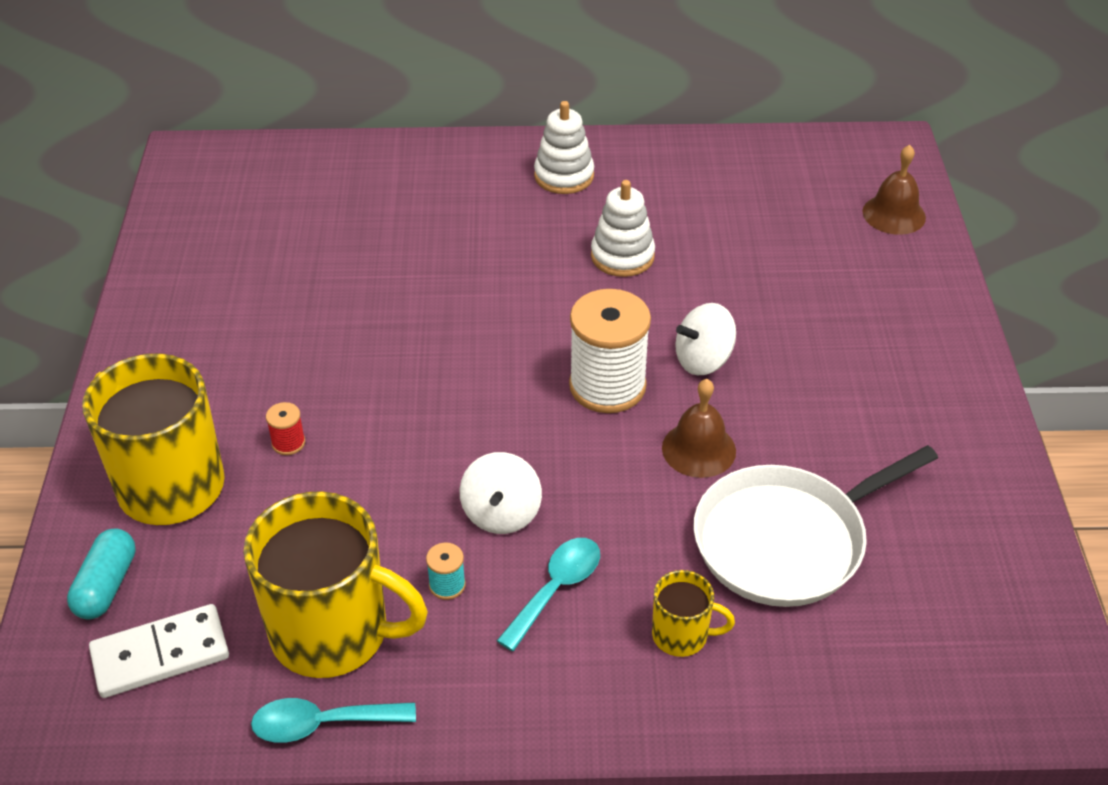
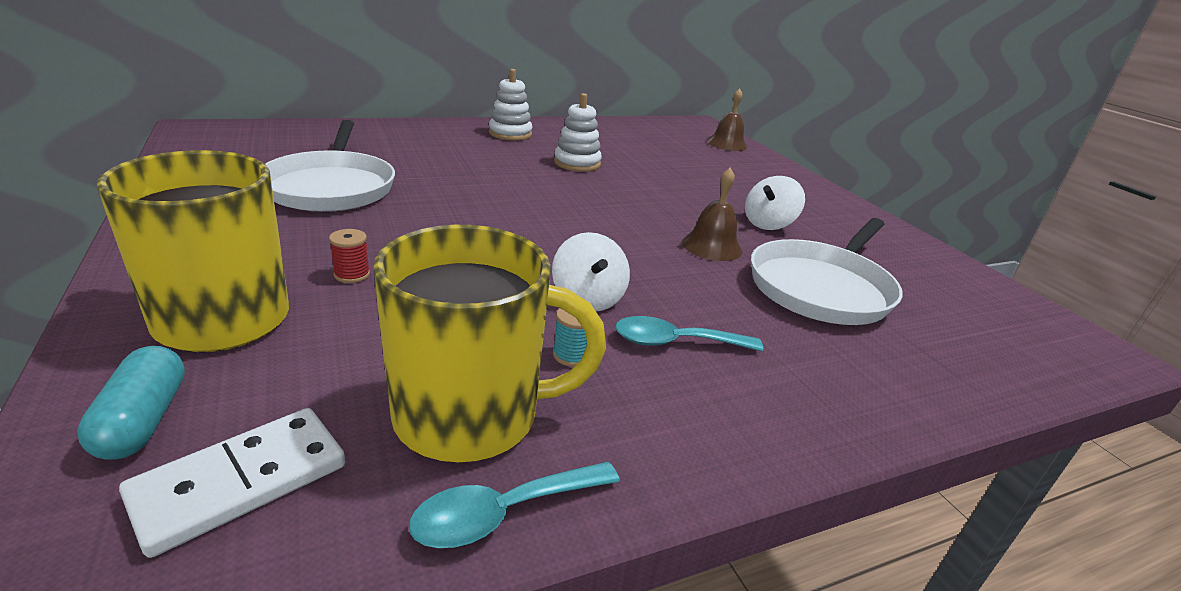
camera: 25 degrees left, 15 degrees down
(305, 289) = (331, 187): none -> white pan
(556, 588) = (675, 342): turquoise spoon -> turquoise spoon turned 105 degrees counterclockwise
(607, 386) = (617, 220): white spool -> none
(681, 635) = (807, 357): yellow mug -> none
(703, 360) = (673, 204): white spinning top -> white spinning top (768, 224)

